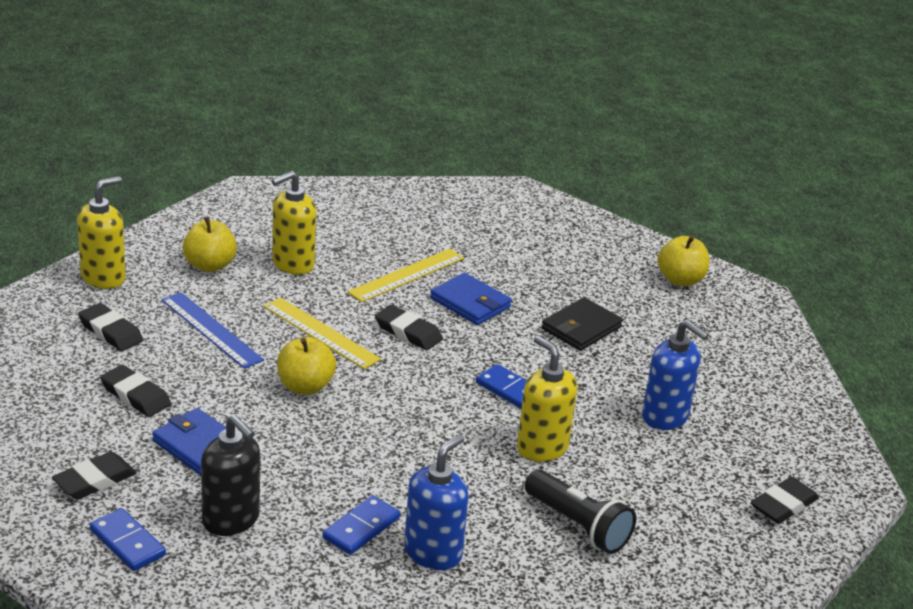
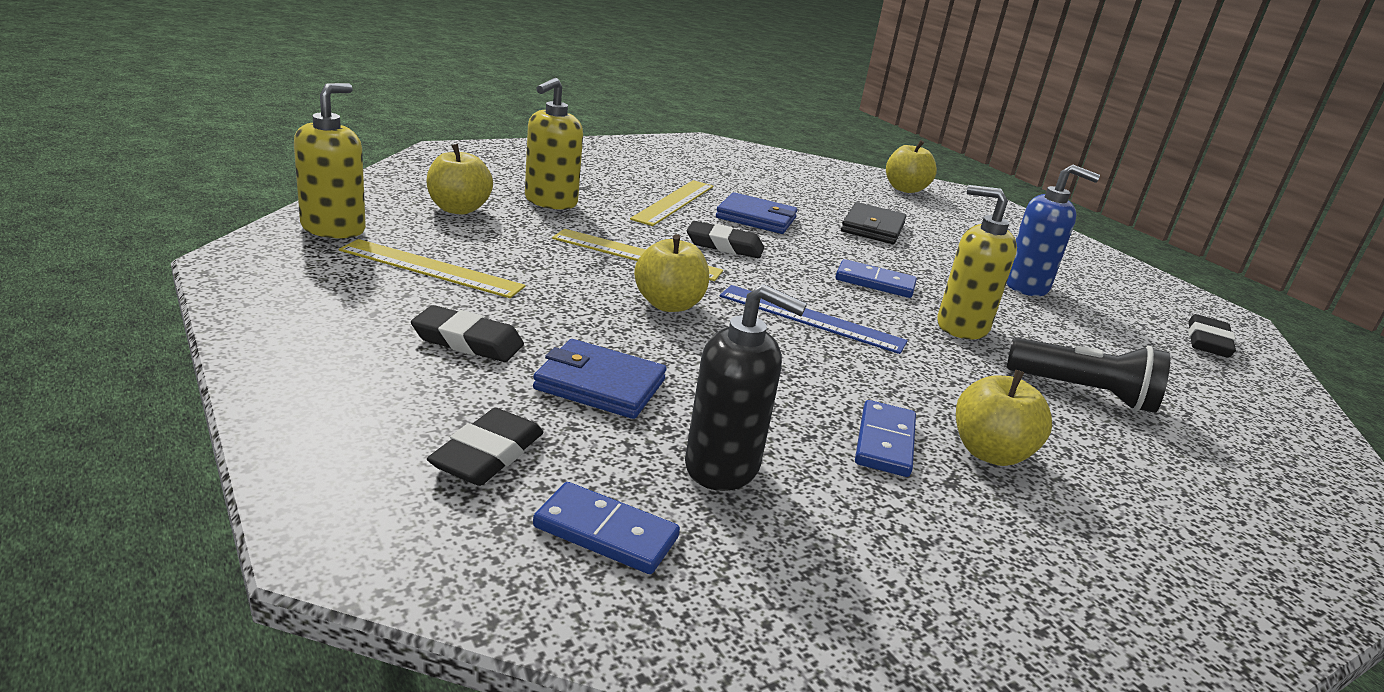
camera: 25 degrees left, 5 degrees down
(111, 332) = (382, 279): black eraser -> none
(150, 326) = (431, 268): none -> yellow ruler
(211, 330) = (509, 264): blue ruler -> blue ruler (811, 319)
(433, 553) = (990, 453): blue soap dispenser -> yellow apple

